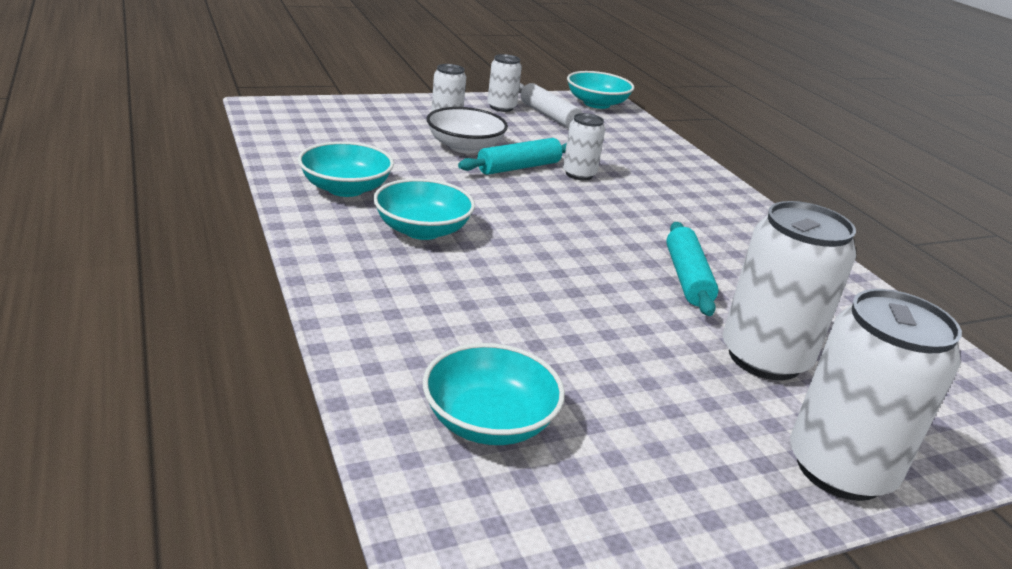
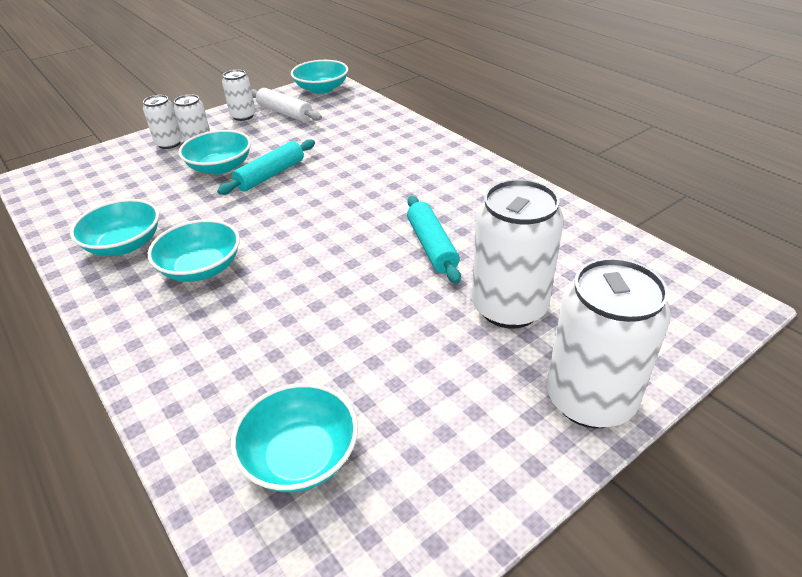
camera: 10 degrees left, 10 degrees up
(465, 147) = (220, 167): white bowl -> turquoise bowl
(579, 174) = (322, 167): white can -> white can (169, 143)

